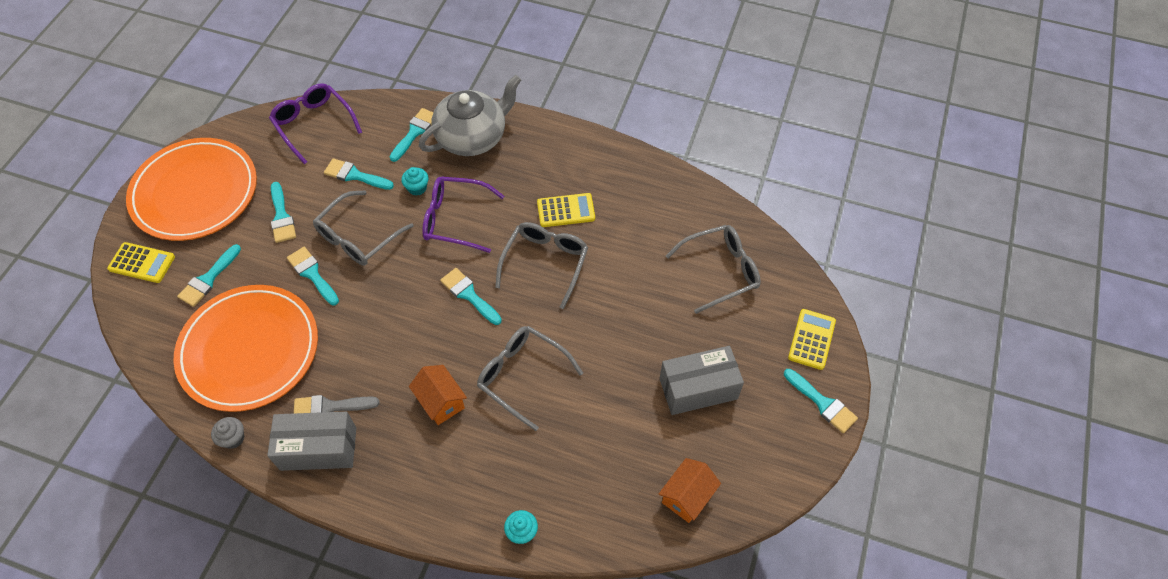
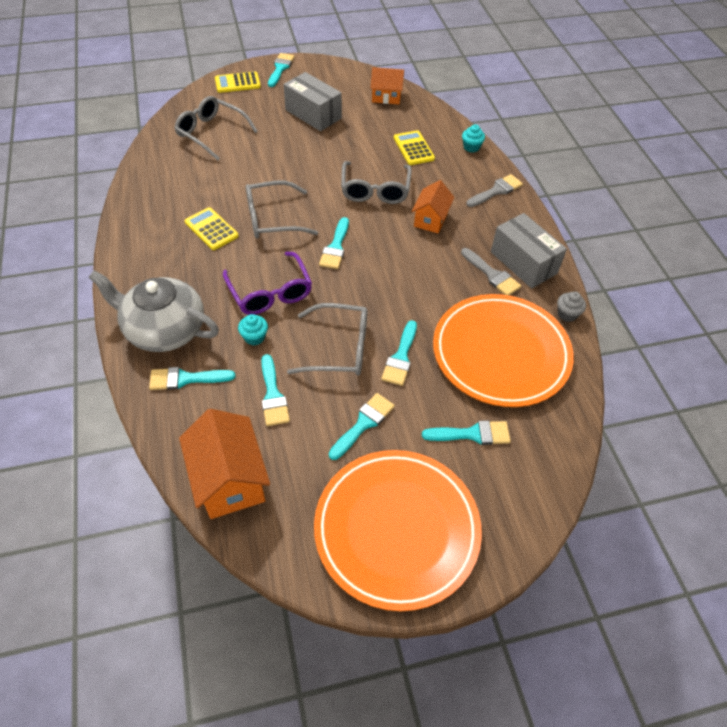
camera: 125 degrees left, 5 degrees down
(142, 263) = (508, 508): yellow calculator -> yellow calculator (413, 148)
(313, 124) = (229, 480): purple glasses -> orange house
(431, 503) = (496, 191): none -> grey brush

